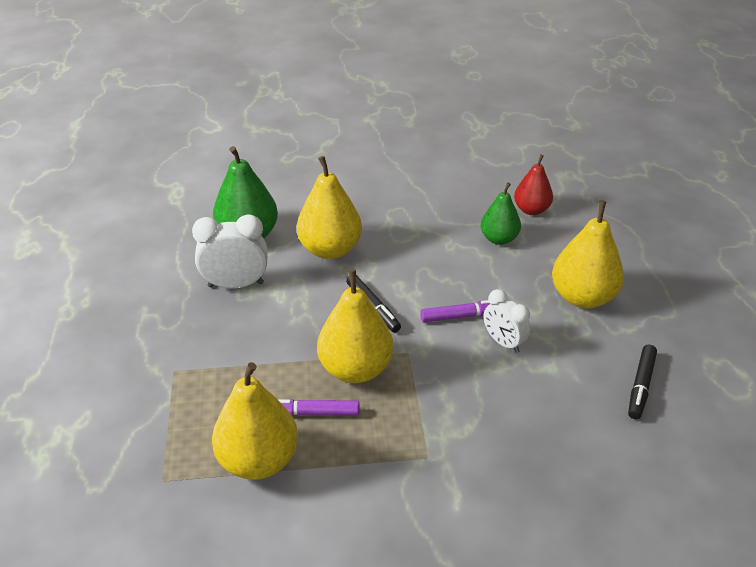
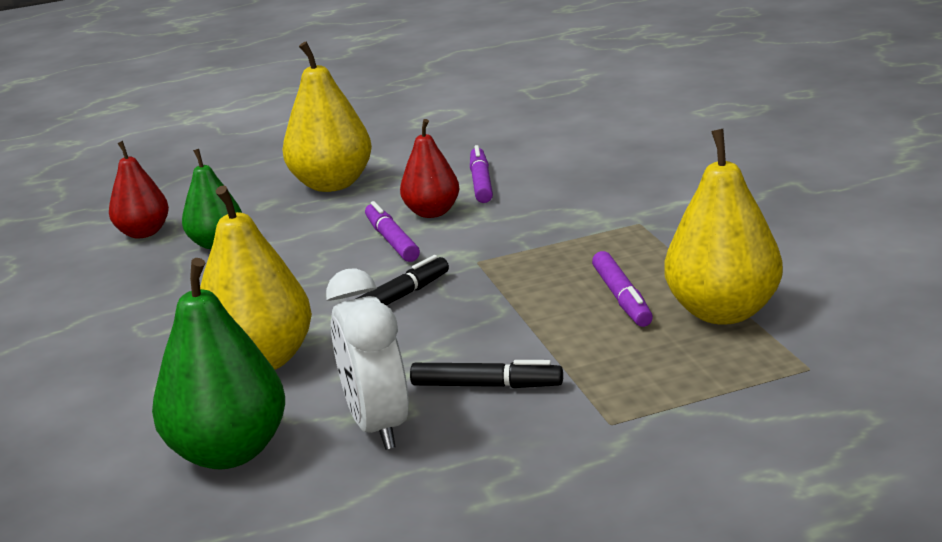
camera: 100 degrees left, 15 degrees down
(355, 369) = (525, 286): yellow pear -> none
(503, 342) = (432, 212): white clock -> red pear
(552, 379) = (481, 183): none -> purple marker
(641, 386) = (469, 146): black marker -> black marker (486, 385)

